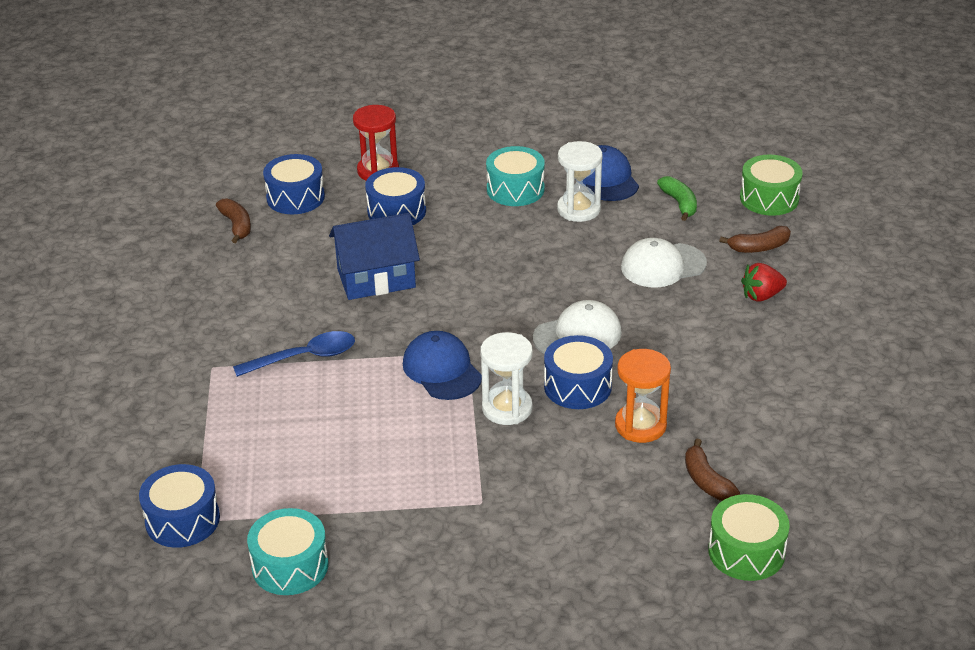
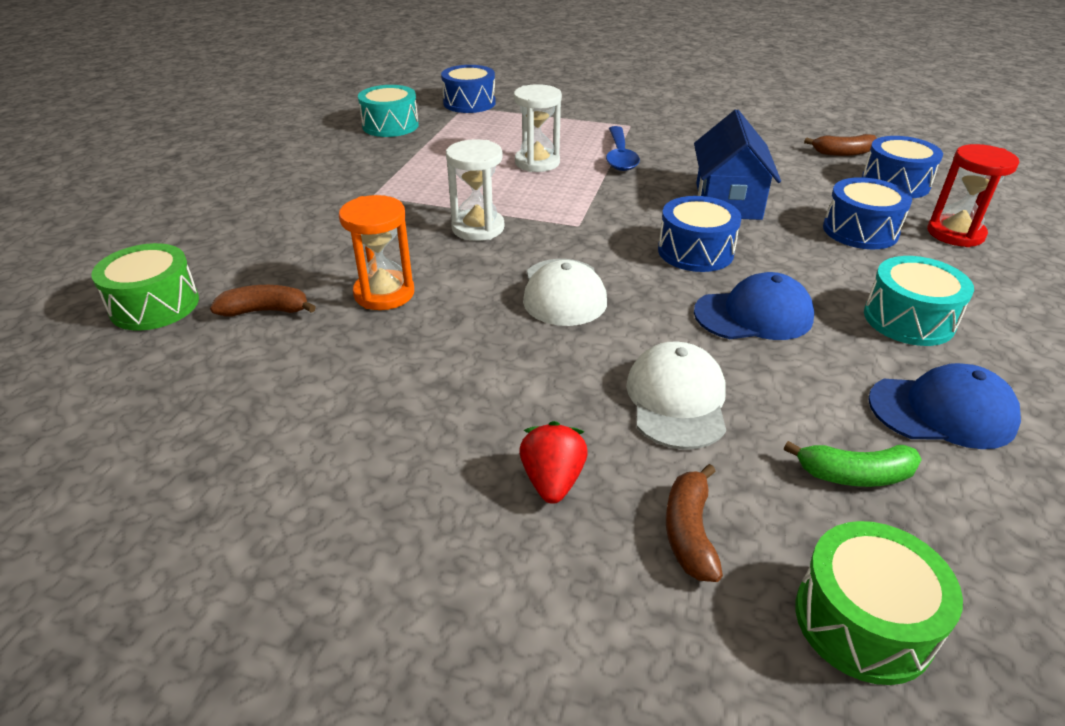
camera: 110 degrees right, 0 degrees up
(442, 370) = (559, 208): blue cap -> blue cap (753, 315)
(577, 386) = (477, 272): blue drum -> blue drum (695, 251)
(578, 209) = (848, 361): white hourglass -> white hourglass (537, 162)

